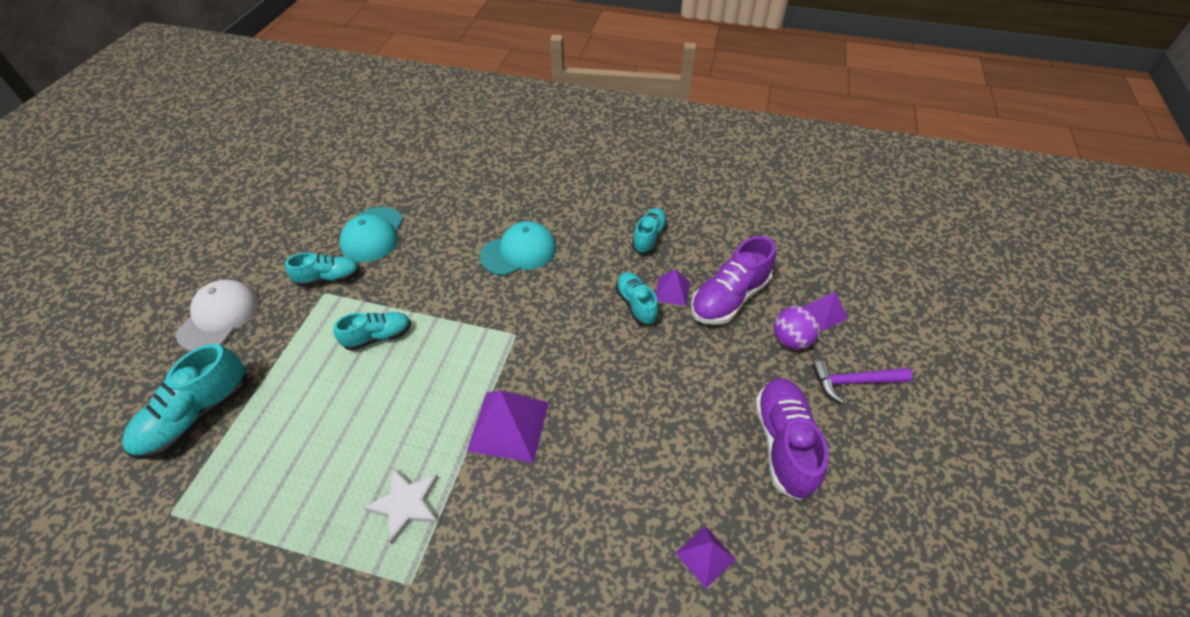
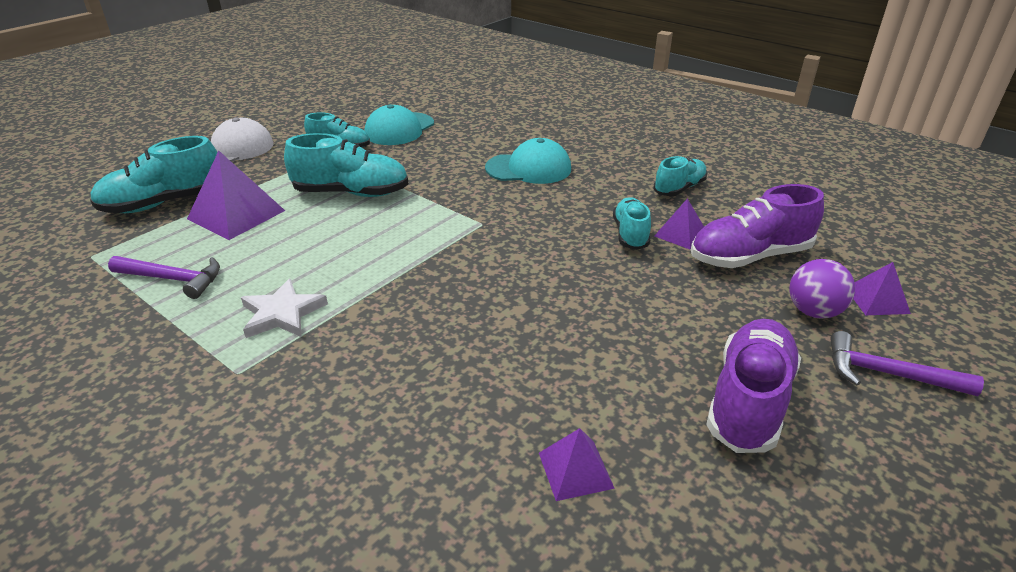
camera: 25 degrees right, 15 degrees down
(278, 507) = (173, 279): none -> purple hammer
(378, 337) = (351, 193): turquoise shoe -> turquoise shoe, size x1.59
(509, 426) = (426, 287): purple pyramid -> purple pyramid (236, 214)

